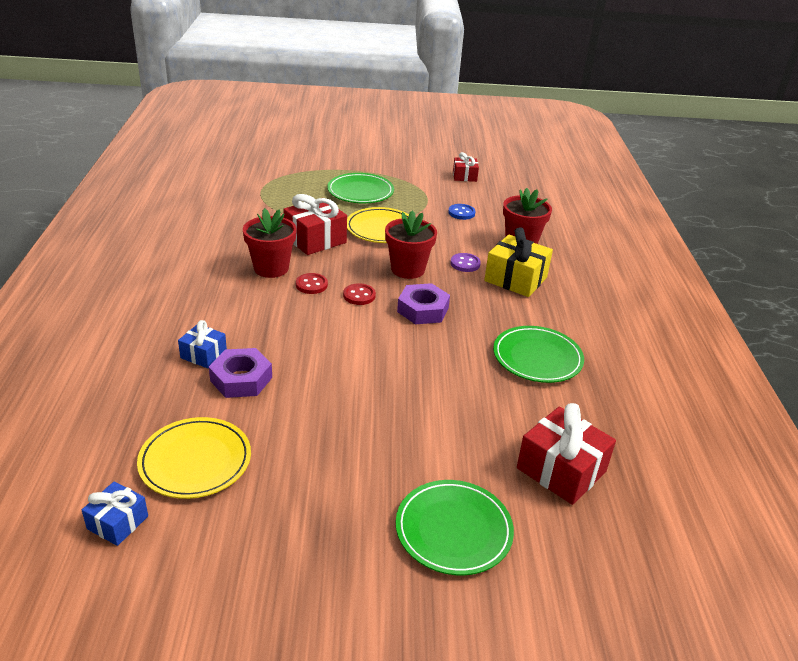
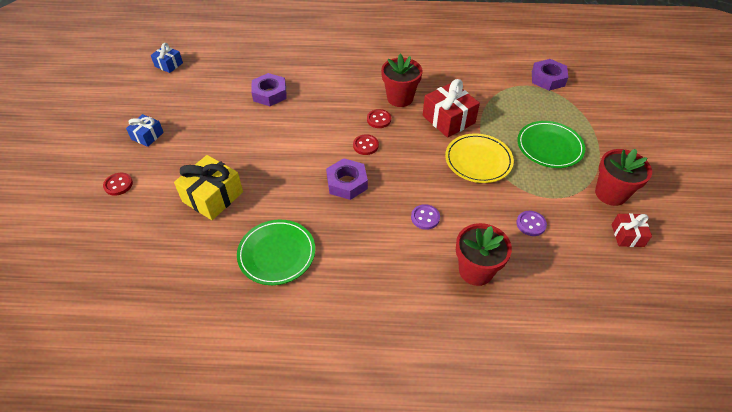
camera: 95 degrees right, 15 degrees up
(195, 461) = (203, 83): yellow plate -> none
(203, 355) = (295, 77): blue gift -> blue gift (147, 136)
(252, 178) = (548, 79): none -> purple nut
(408, 269) = (409, 176): red flower pot -> red flower pot (610, 194)
(453, 530) = (118, 185): green plate -> red button
(461, 213) = (531, 224): blue button -> purple button
(515, 279) = (402, 255): yellow gift -> yellow gift (213, 197)
(561, 470) = (148, 248): red gift -> none

